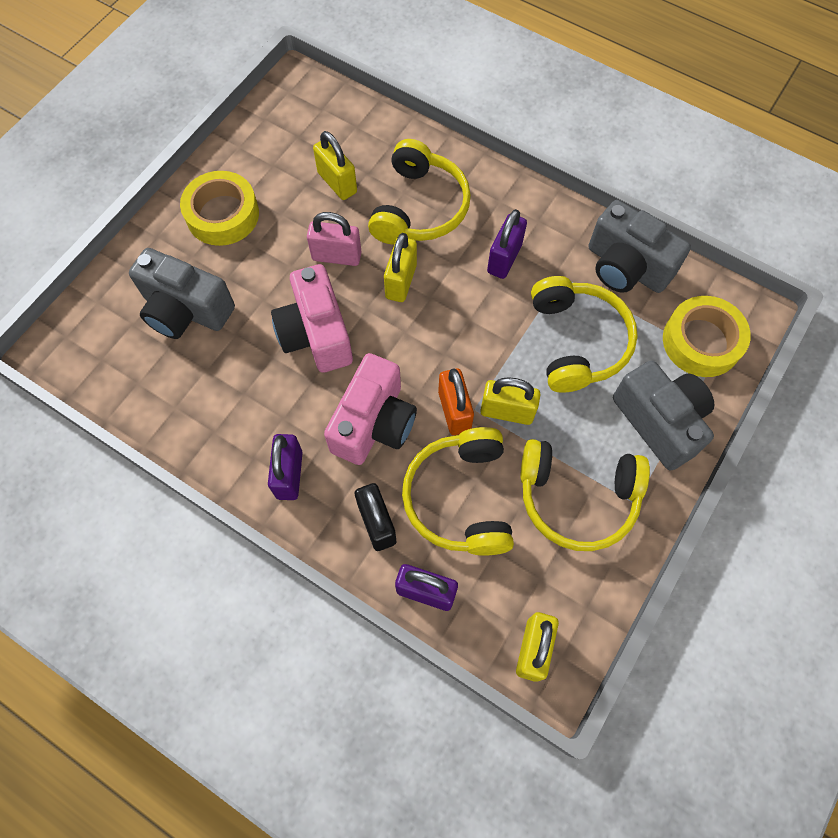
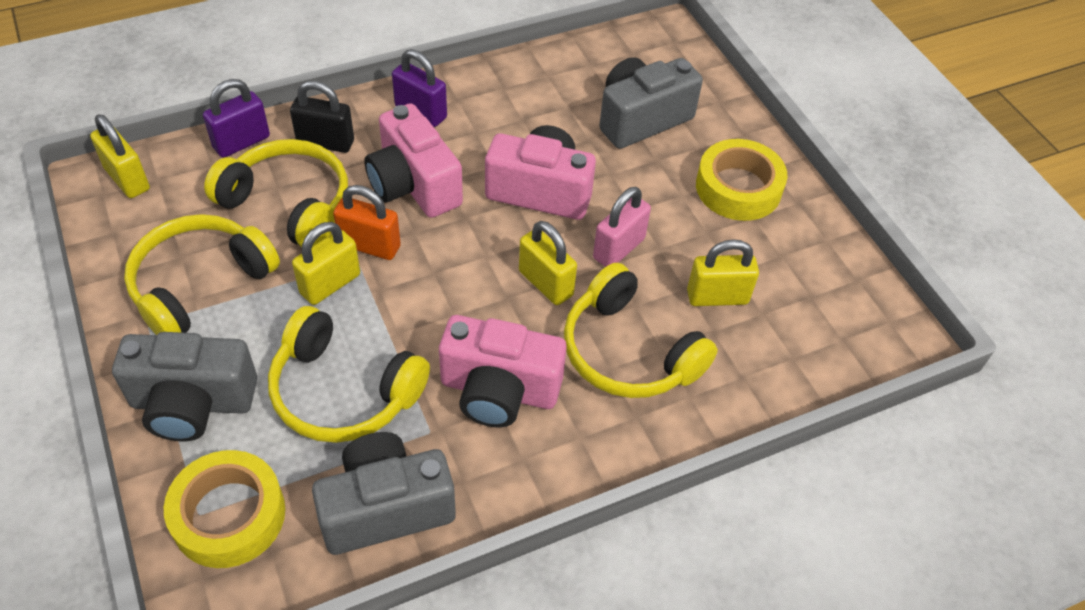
camera: 120 degrees right, 15 degrees down
(504, 258) = (499, 390): purple padlock -> pink camera

